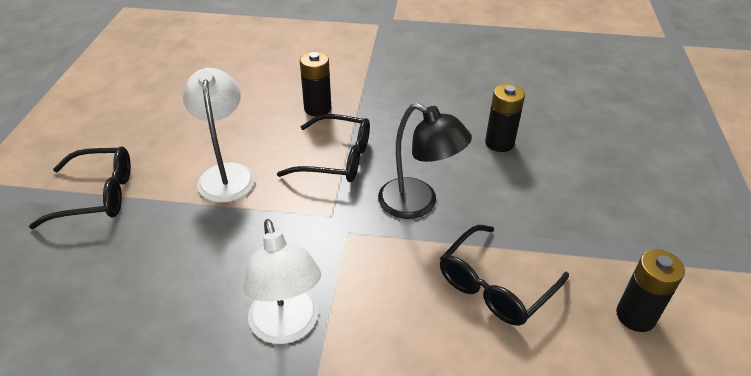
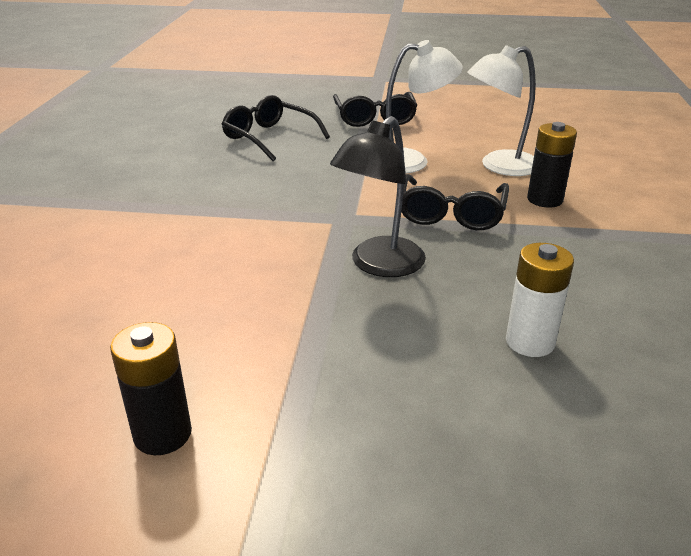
camera: 90 degrees right, 10 degrees down
(287, 327) = (218, 198): white lamp -> white lamp (499, 166)
(494, 286) = (240, 312): black glasses -> black glasses (268, 137)
(499, 143) = (530, 342): black battery -> white battery

